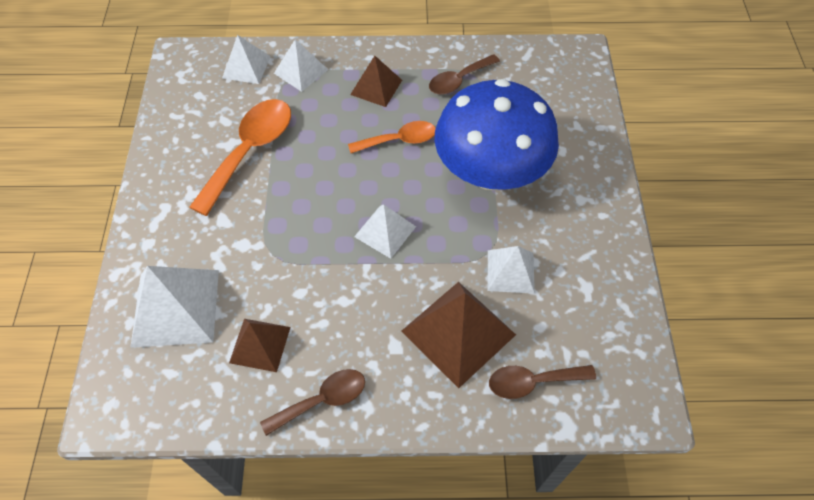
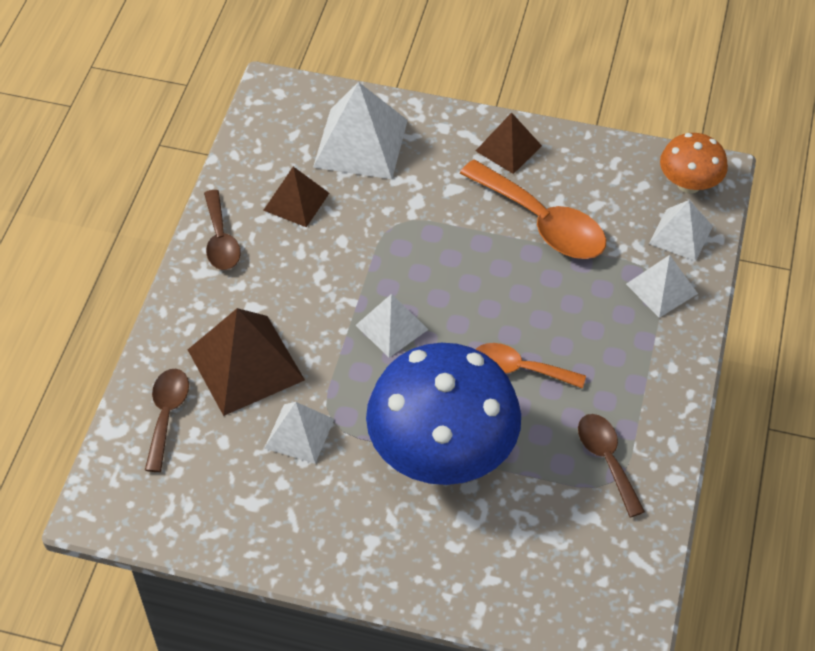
camera: 105 degrees right, 5 degrees down
(193, 68) = (689, 184): none -> orange mushroom
(376, 87) = (615, 363): brown pyramid -> brown pyramid (508, 148)
(399, 140) = (519, 369): orange spoon -> orange spoon turned 105 degrees clockwise

